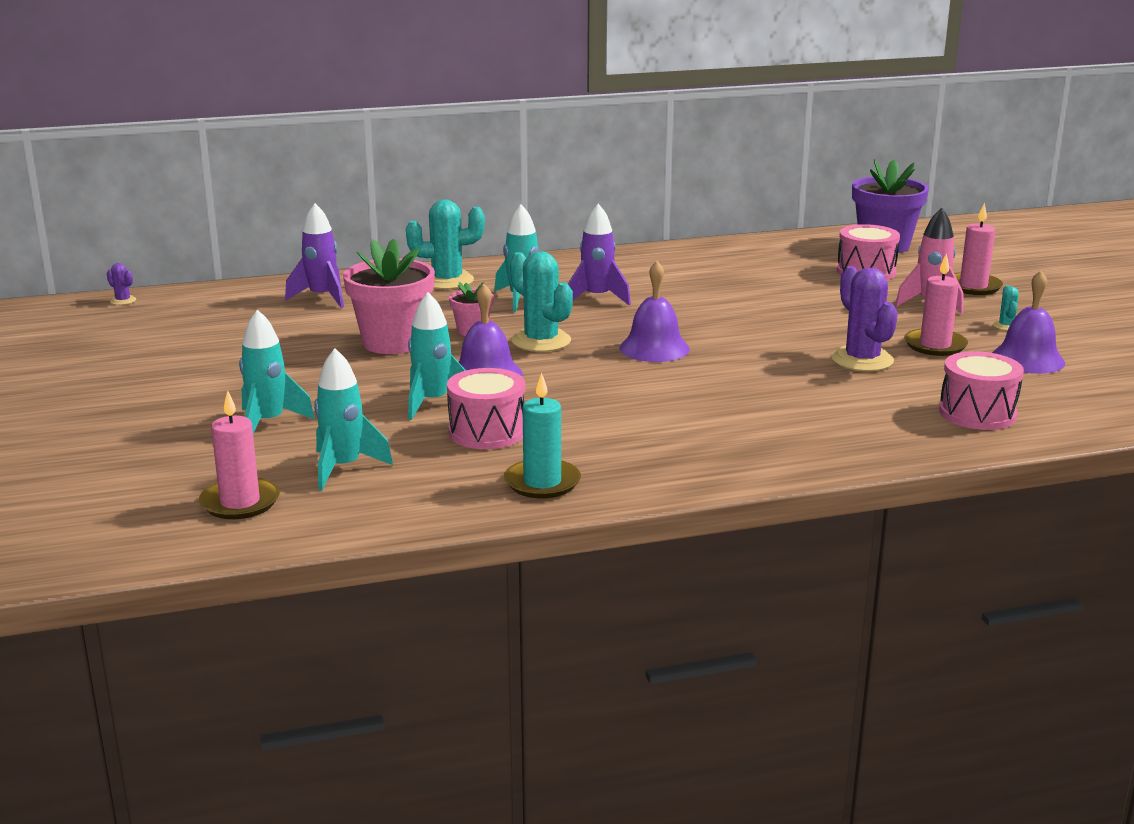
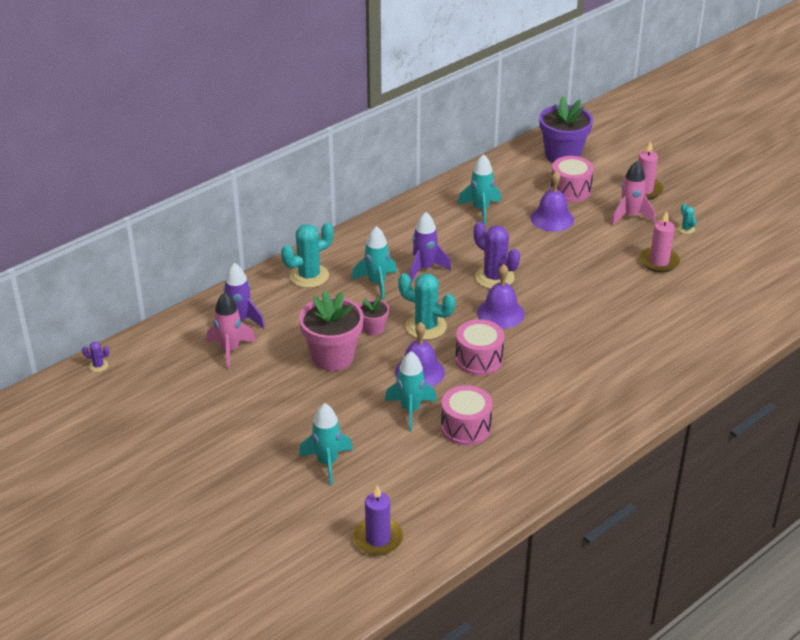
camera: 25 degrees left, 15 degrees up
(240, 502) = (378, 538): pink candle -> purple candle
(280, 316) = (230, 350): none -> pink rocket
(343, 468) = (410, 488): turquoise rocket -> turquoise rocket (480, 209)
(542, 482) = (532, 462): turquoise candle -> none
(862, 360) = (628, 289): purple cactus -> purple cactus (494, 277)
(977, 413) = (719, 323): pink drum -> pink drum (479, 359)
(1027, 359) = (716, 261): purple bell -> purple bell (552, 218)

